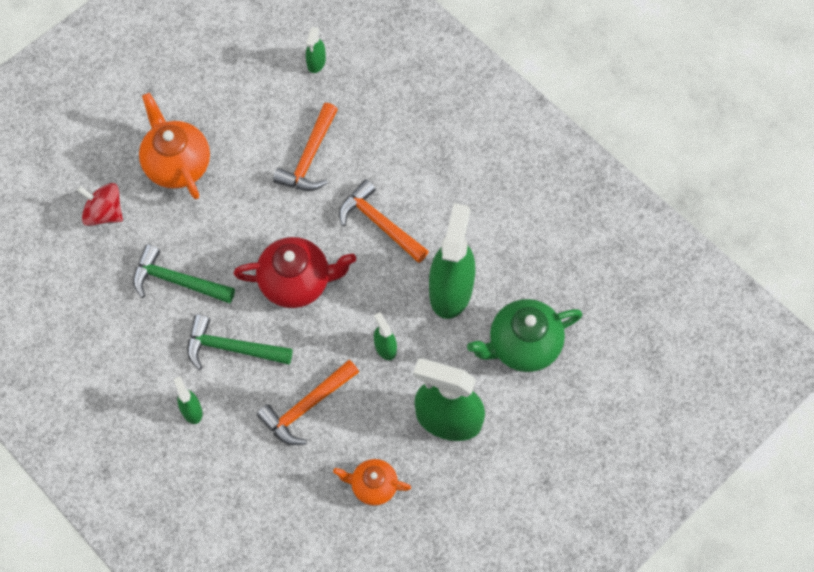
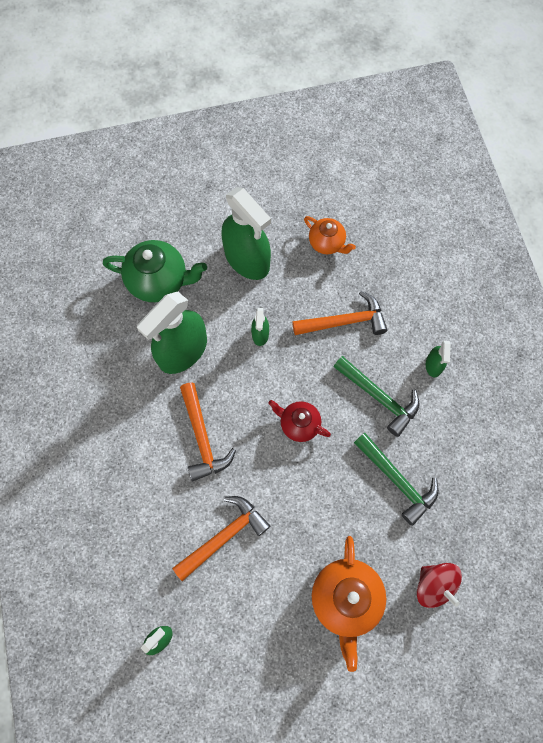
camera: 150 degrees left, 5 degrees up
(297, 282) = (299, 424): red teapot -> red teapot, size x0.60

